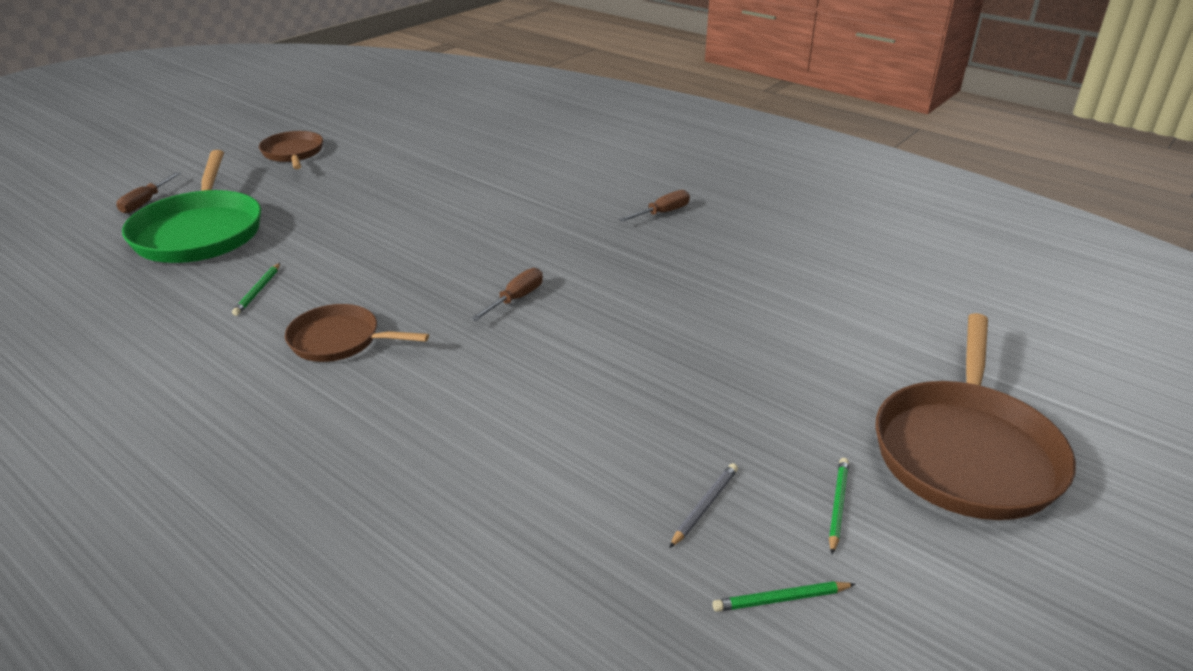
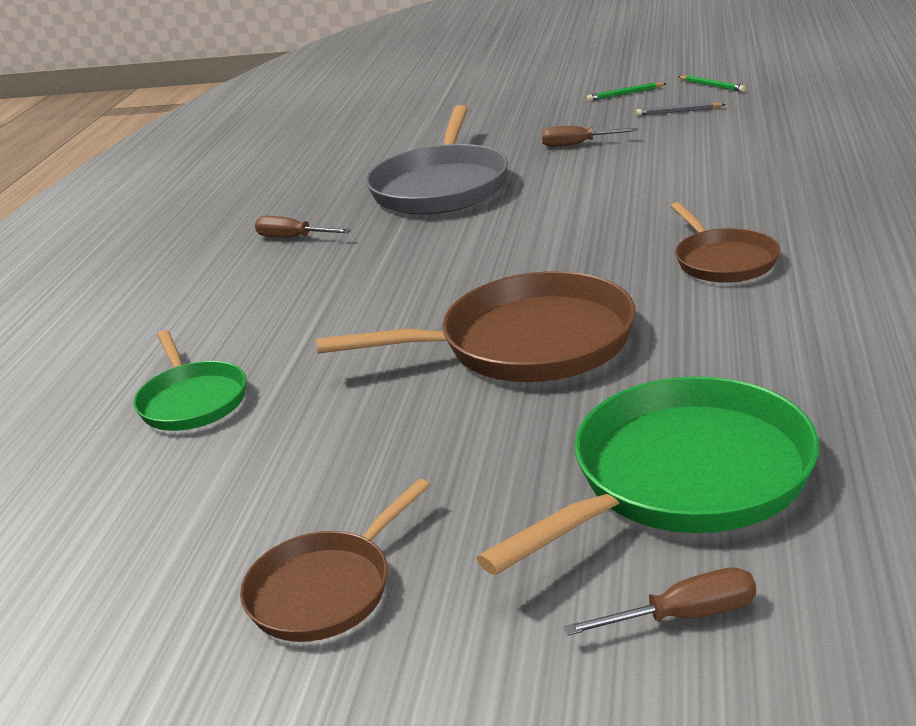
camera: 115 degrees left, 5 degrees down
(258, 291) = (726, 343): green pencil -> none
(484, 153) = (192, 400): none -> green pan
(516, 299) = (545, 229): brown screwdriver -> brown screwdriver (577, 144)
(680, 288) = (441, 187): none -> grey pan
(965, 451) = (532, 87): brown pan -> brown pan (526, 343)

